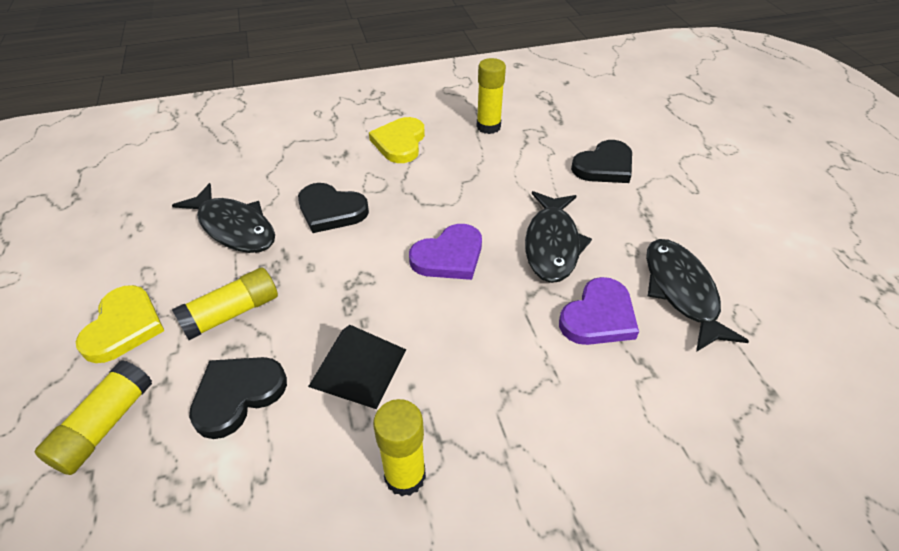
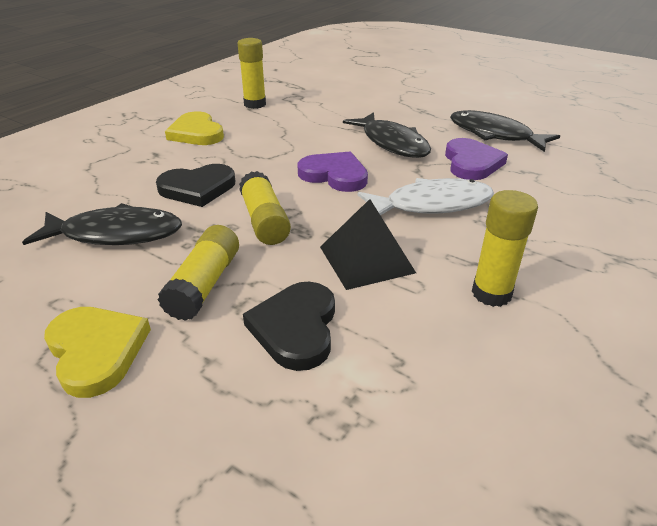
camera: 40 degrees left, 10 degrees down
(105, 426) = (193, 427): yellow glue stick -> yellow glue stick (264, 221)
(449, 256) = (334, 175): purple heart -> purple heart turned 75 degrees counterclockwise
(487, 345) = (432, 205): none -> white fish
(604, 166) = (364, 98): black heart -> none

